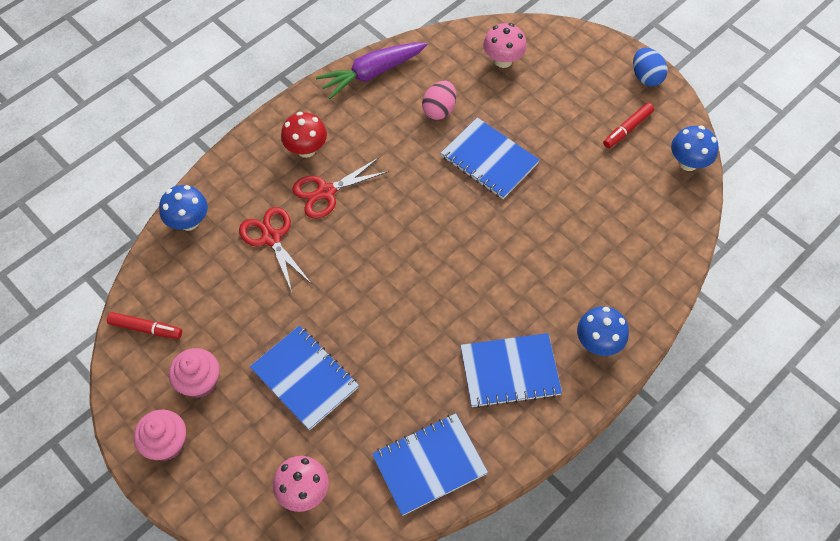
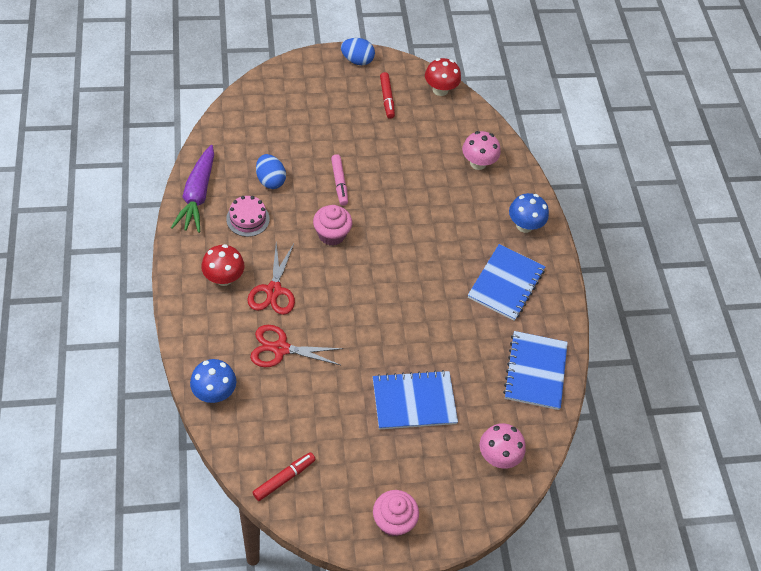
camera: 60 degrees left, 5 degrees down
(199, 382) = (361, 469): pink cupcake -> pink cupcake (331, 234)
(382, 123) = (248, 219): none -> pink cake
(439, 110) = (270, 180): pink egg -> blue egg
(489, 160) = (339, 183): blue notebook -> pink marker
(503, 60) = (266, 118): pink mushroom -> pink mushroom (478, 163)
(688, 162) = (440, 90): blue mushroom -> red mushroom

